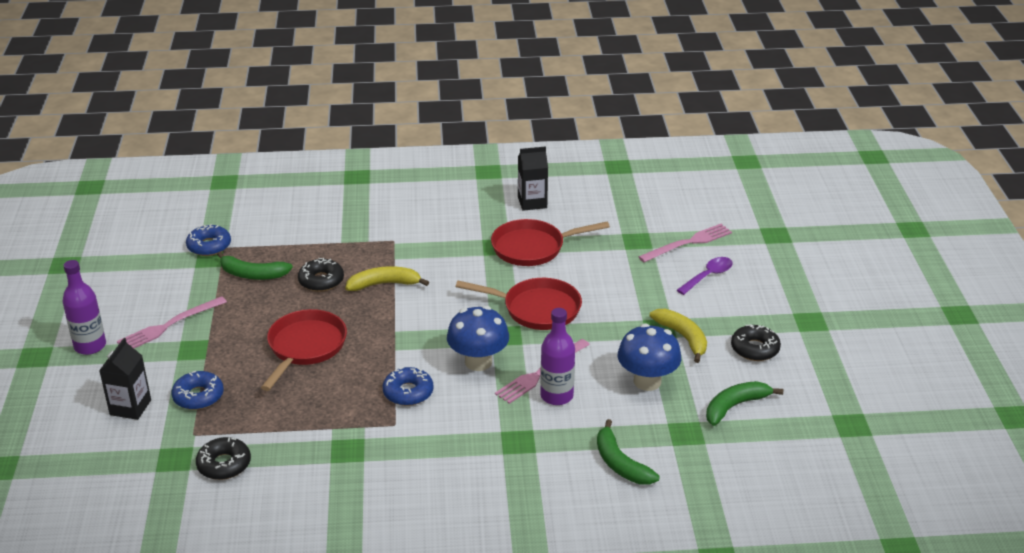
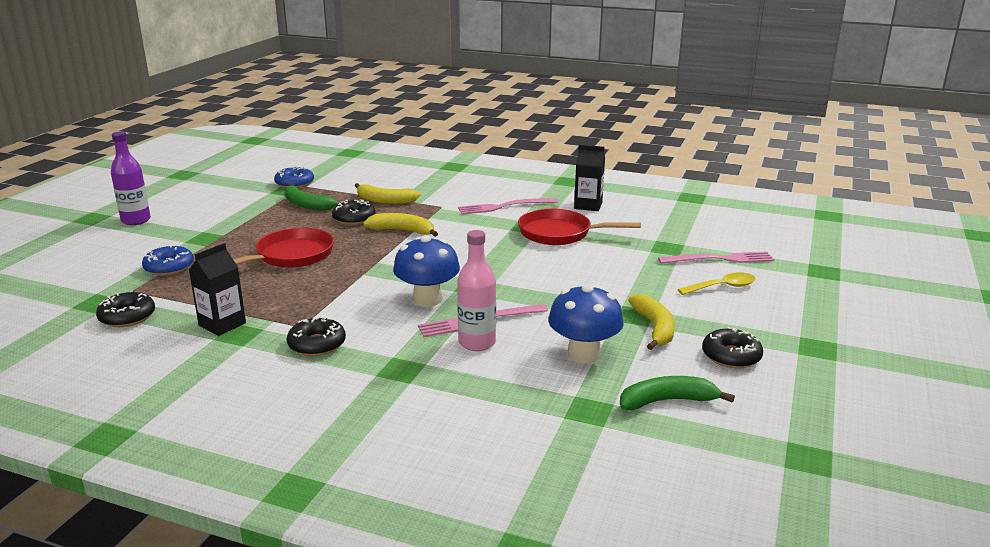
camera: 25 degrees right, 10 degrees down
(130, 407) = (111, 262): black carton -> black carton (222, 324)
(169, 325) = (206, 221): pink fork -> pink fork (504, 206)
(329, 247) = (385, 201): none -> yellow banana
(408, 392) = (340, 306): blue donut -> none
(427, 439) = (317, 344): none -> black donut
(537, 309) = (522, 274): red pan -> none
(556, 396) = (477, 343): purple bottle -> pink bottle
(620, 463) = (489, 418): green banana -> none
(708, 276) = (722, 287): purple spoon -> yellow spoon

